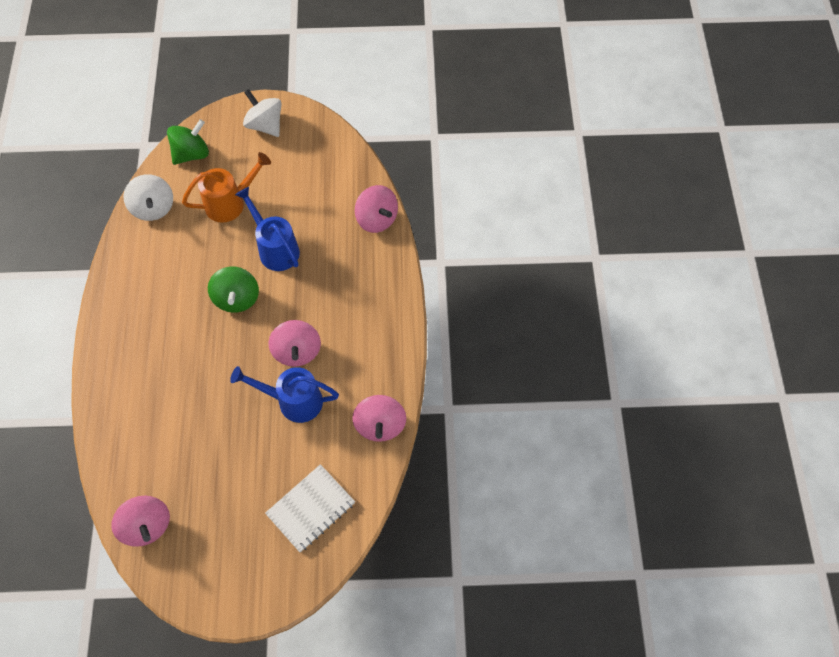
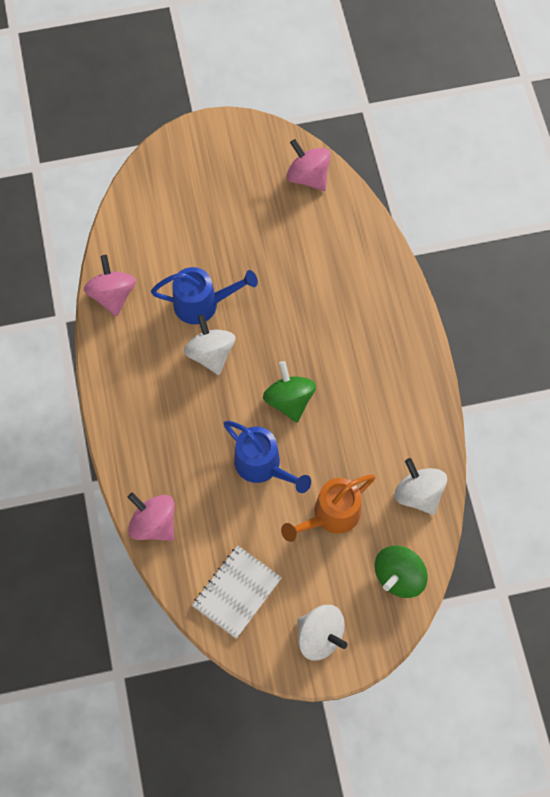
camera: 170 degrees right, 5 degrees up
(297, 351) = (210, 353): pink spinning top -> white spinning top
(311, 509) = (164, 212): white notebook -> white notebook (236, 592)

